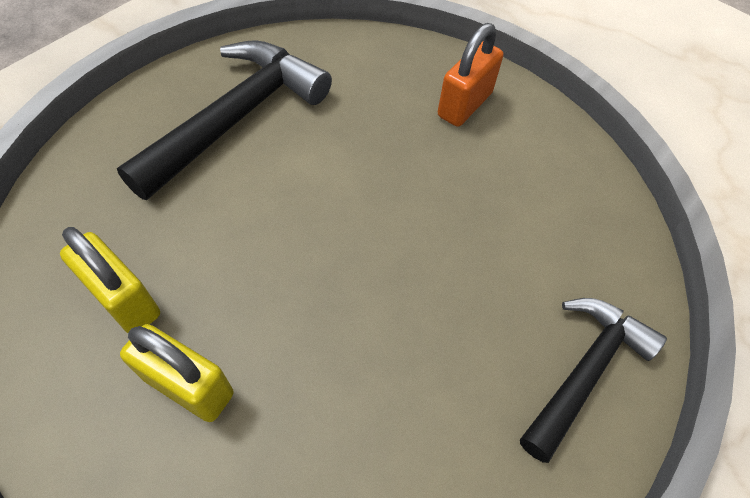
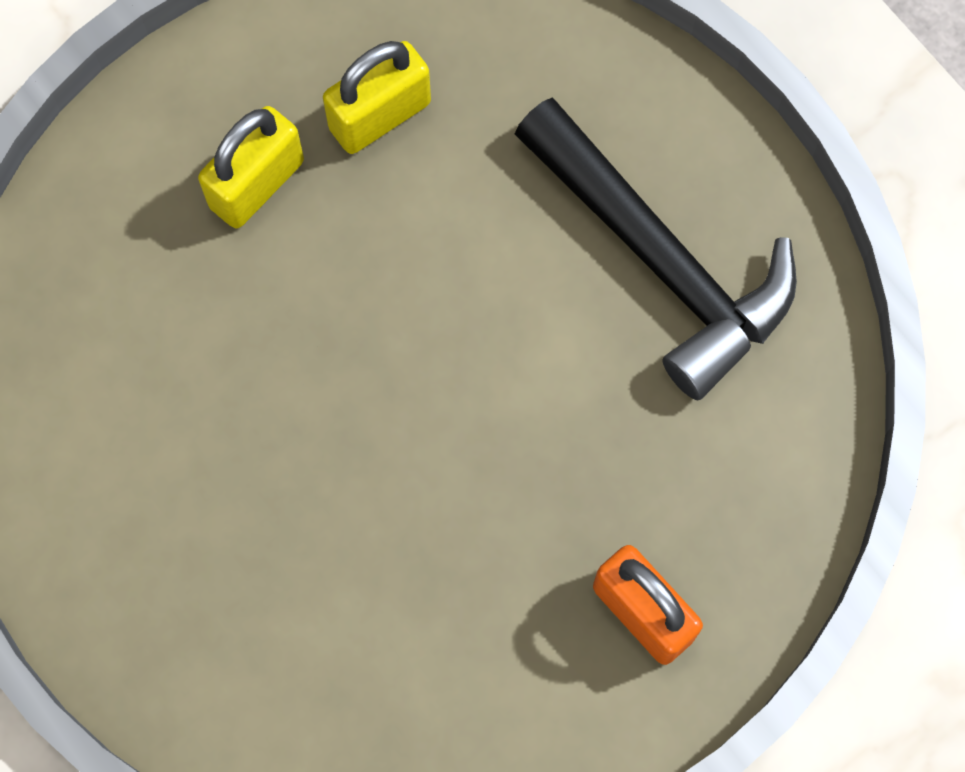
camera: 105 degrees right, 15 degrees up
(585, 370) = (174, 640): black hammer -> none

